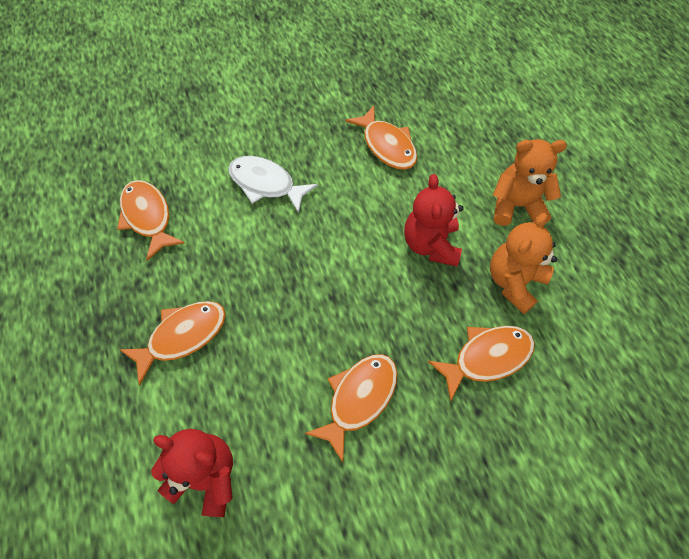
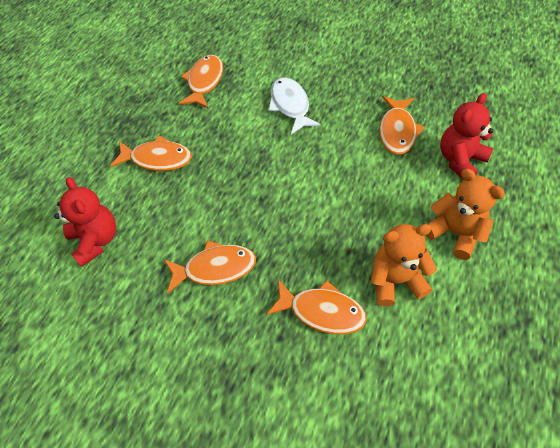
camera: 45 degrees right, 5 degrees down
(430, 244) = (360, 213): red teddy bear -> red teddy bear (460, 160)

